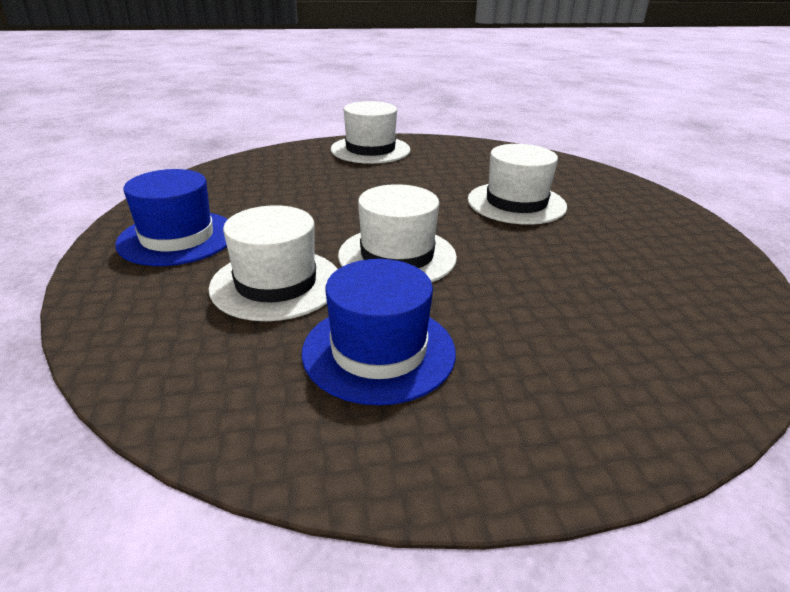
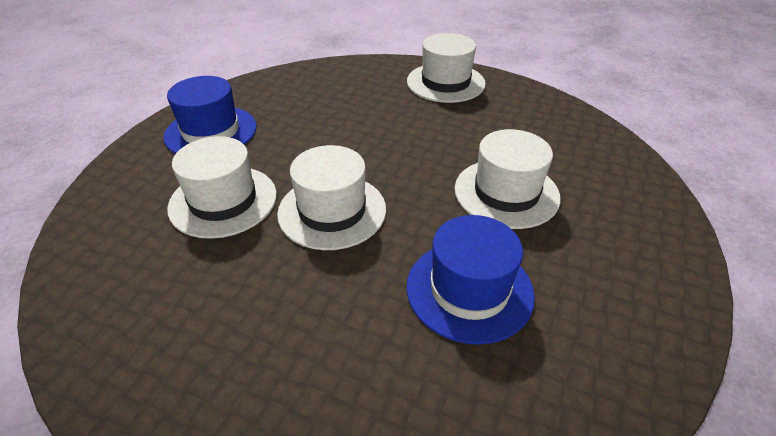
camera: 35 degrees right, 10 degrees up
(378, 351) = (217, 296): blue hat -> blue hat (469, 290)

